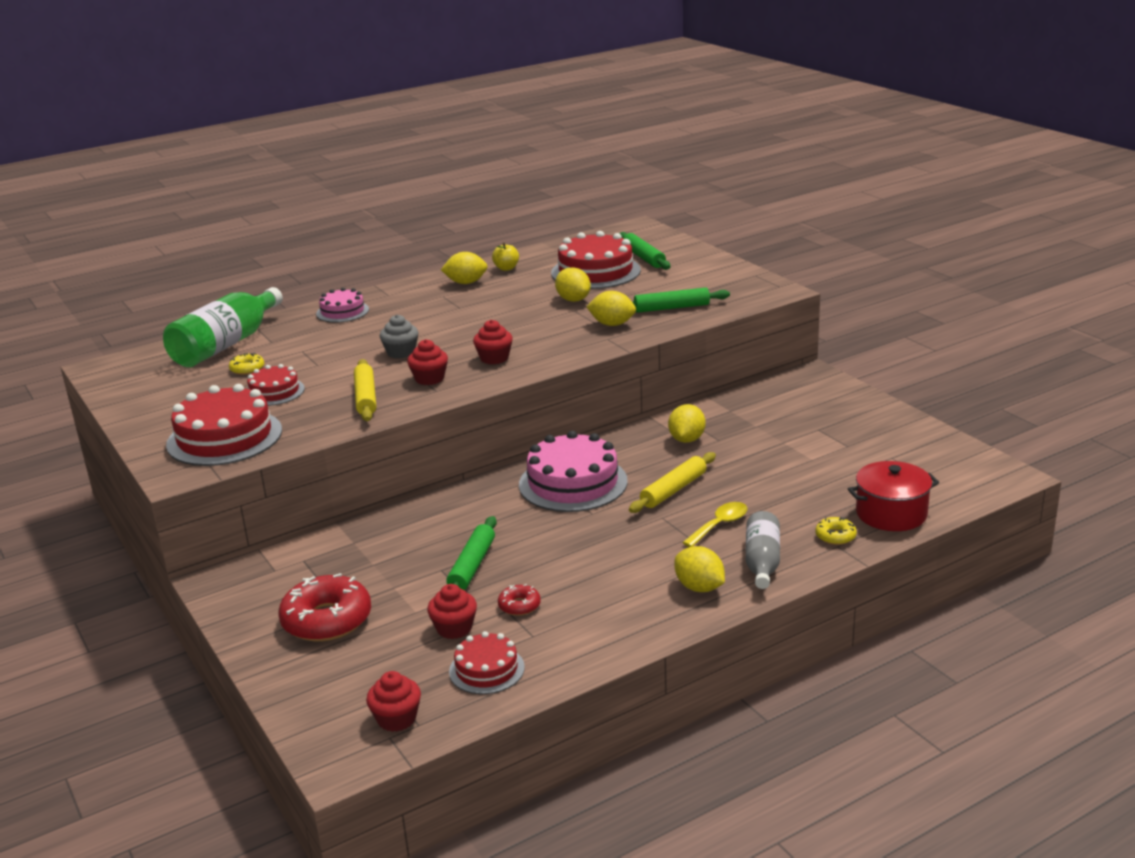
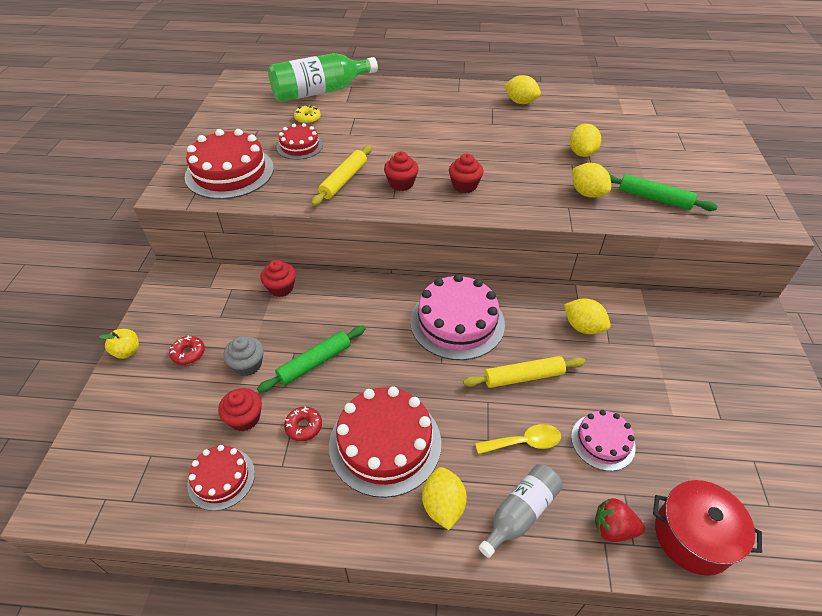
camera: 35 degrees right, 20 degrees up
(327, 620) = (188, 353): red donut -> red donut, size x0.47
(342, 311) = (415, 94): pink cake -> pink cake (602, 441)
(396, 719) = (126, 483): red cupcake -> red cupcake (281, 288)
(401, 352) = (410, 148): grey cupcake -> grey cupcake (248, 365)
(506, 268) = (563, 100): yellow apple -> yellow apple (127, 351)
(595, 271) = (627, 131): red cake -> red cake (385, 443)
(643, 257) = (681, 133): green rolling pin -> none
(686, 439) = (583, 327): yellow lemon -> yellow lemon turned 75 degrees clockwise
(835, 536) = (613, 528): yellow donut -> red strawberry

